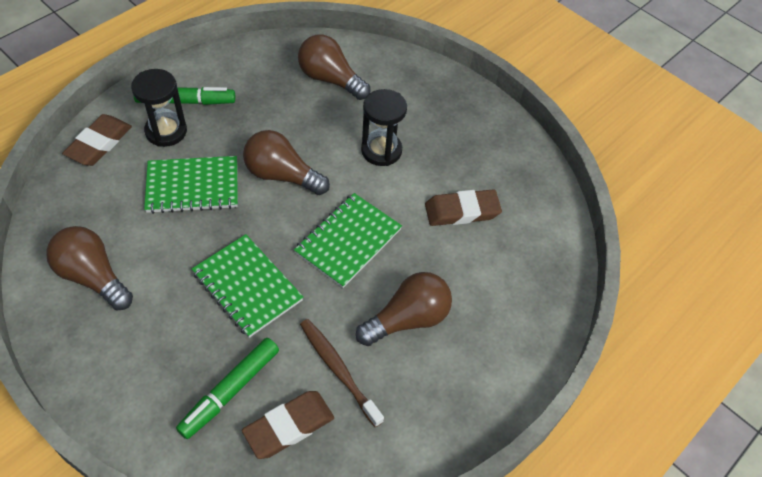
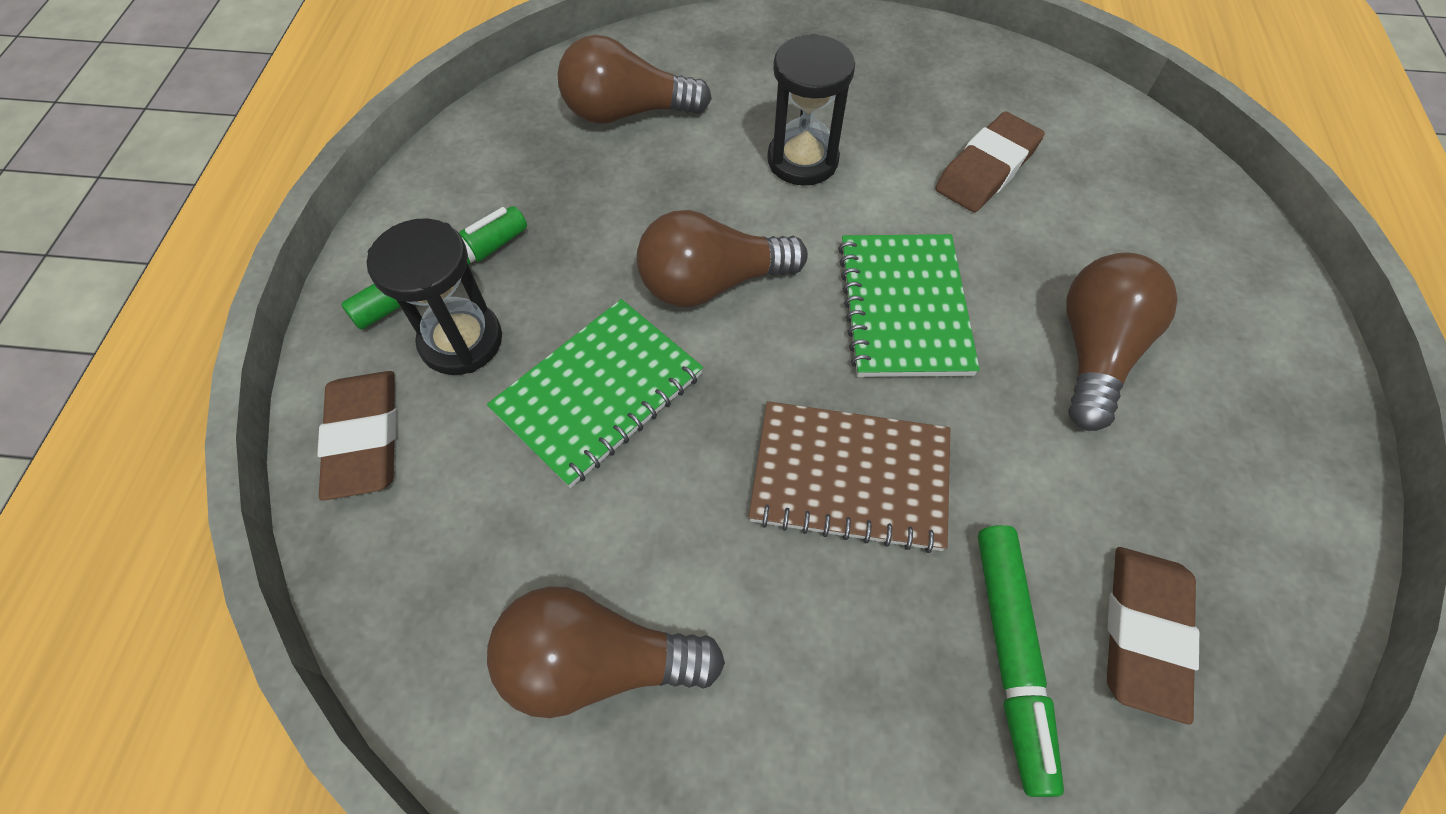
camera: 35 degrees left, 5 degrees up
(247, 286) = (850, 478): green notebook -> brown notebook
(338, 370) = (1104, 493): brown toothbrush -> none

